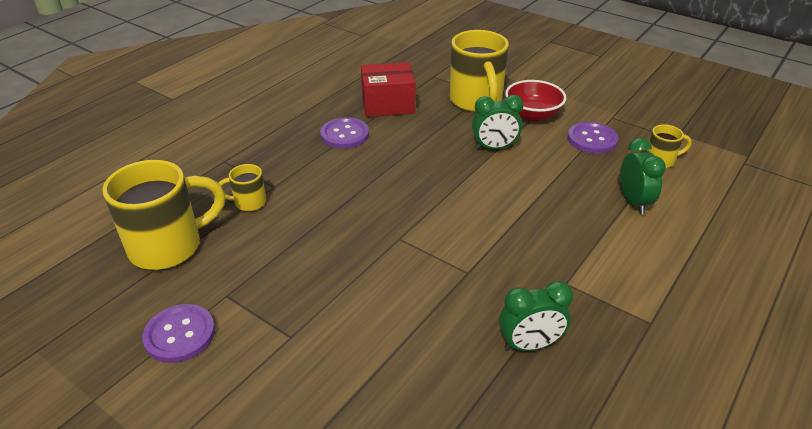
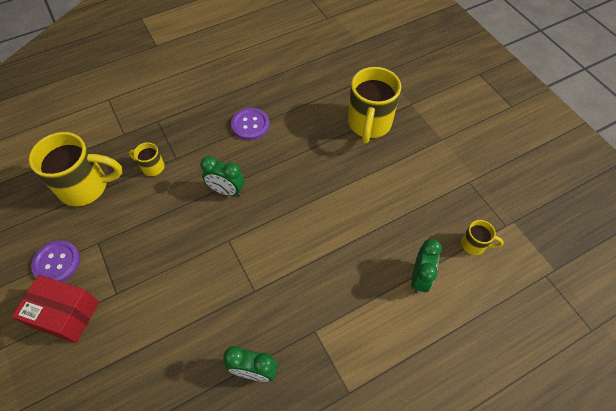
camera: 25 degrees right, 20 degrees up
(388, 104) = (300, 104): red box -> red box (66, 314)
(494, 148) = (350, 179): green clock -> green clock (226, 191)
(532, 115) = (404, 155): red bowl -> none
(592, 139) = (433, 200): purple button -> none

